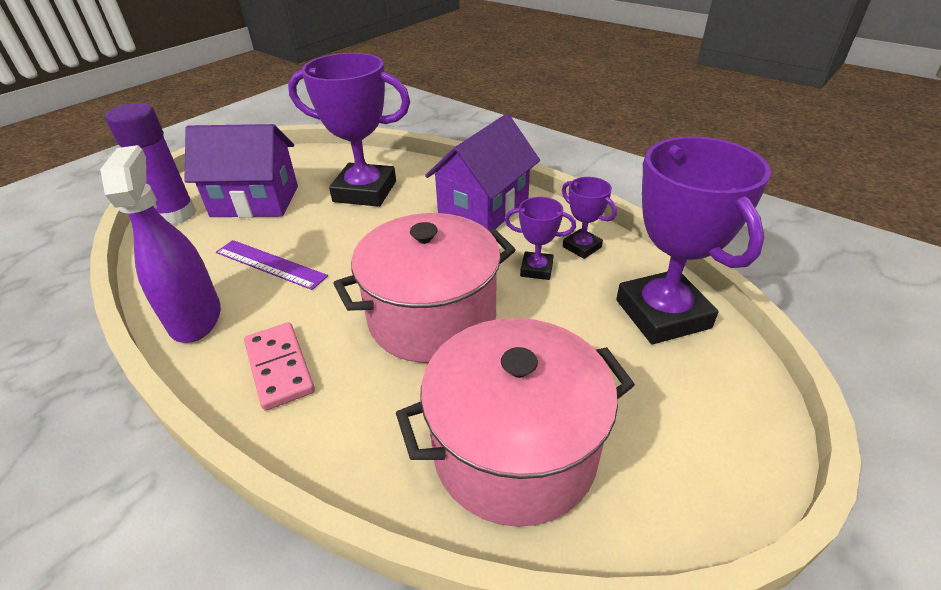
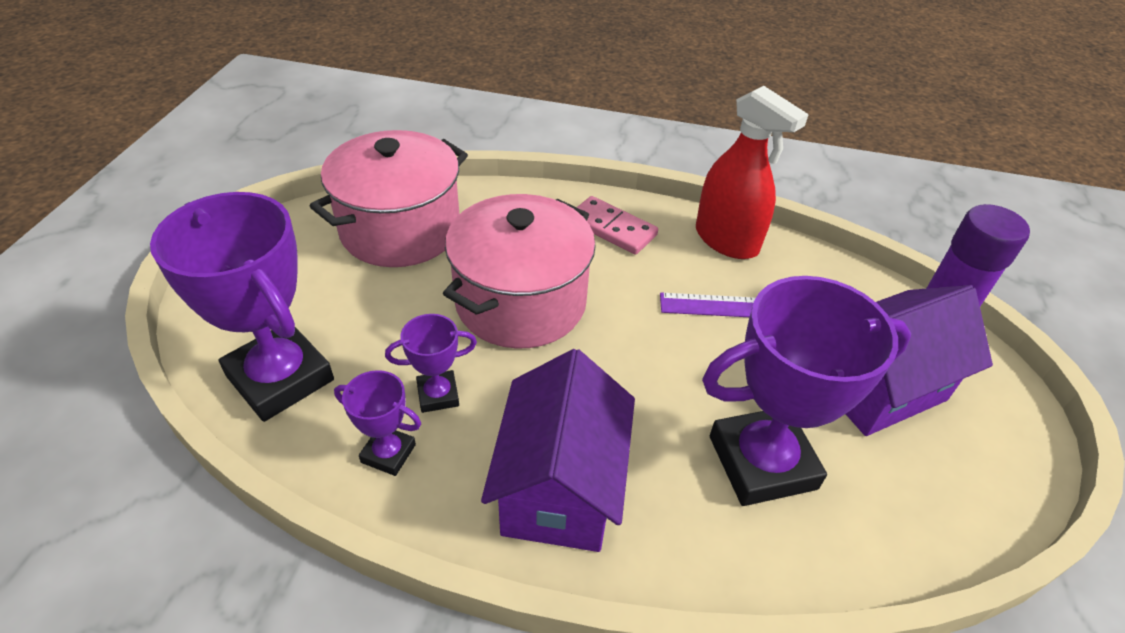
camera: 150 degrees right, 5 degrees up
(195, 318) = (726, 240): purple spray bottle -> red spray bottle

